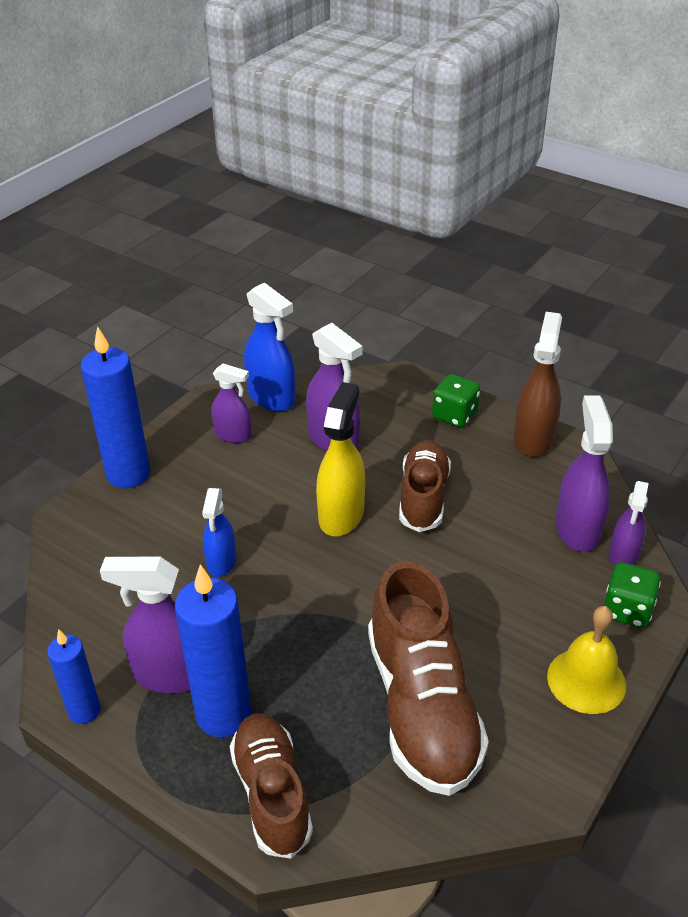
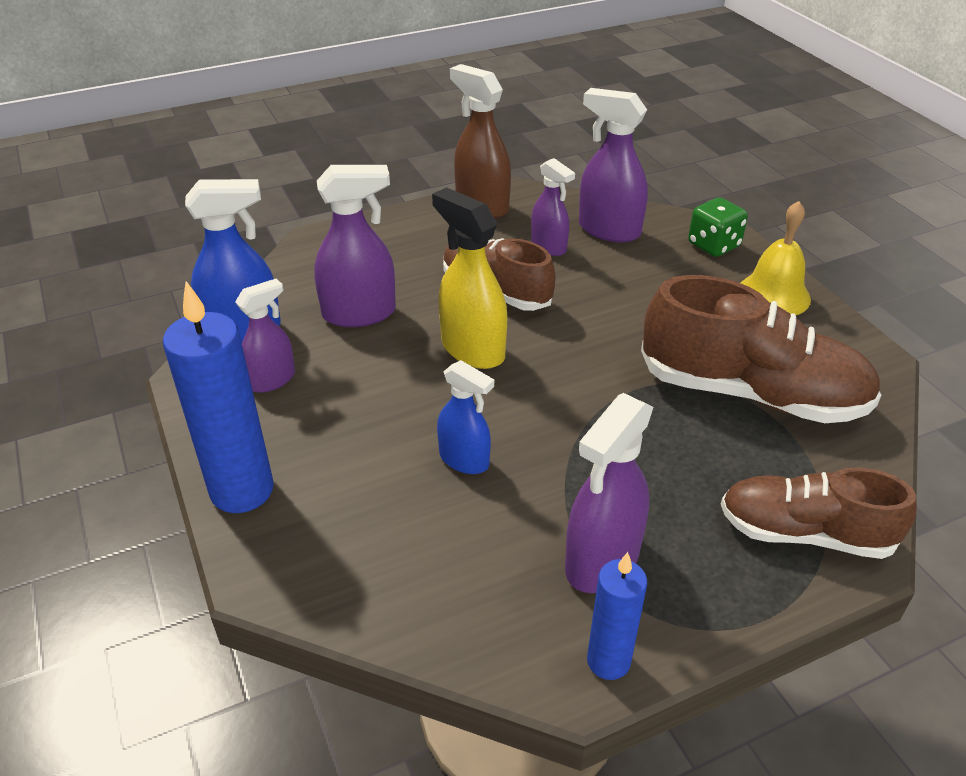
camera: 60 degrees left, 0 degrees up
(223, 714) = (684, 535): blue candle -> none
(454, 415) = (406, 231): green dice -> none
(623, 556) = (655, 222): purple spray bottle -> purple spray bottle (549, 247)

